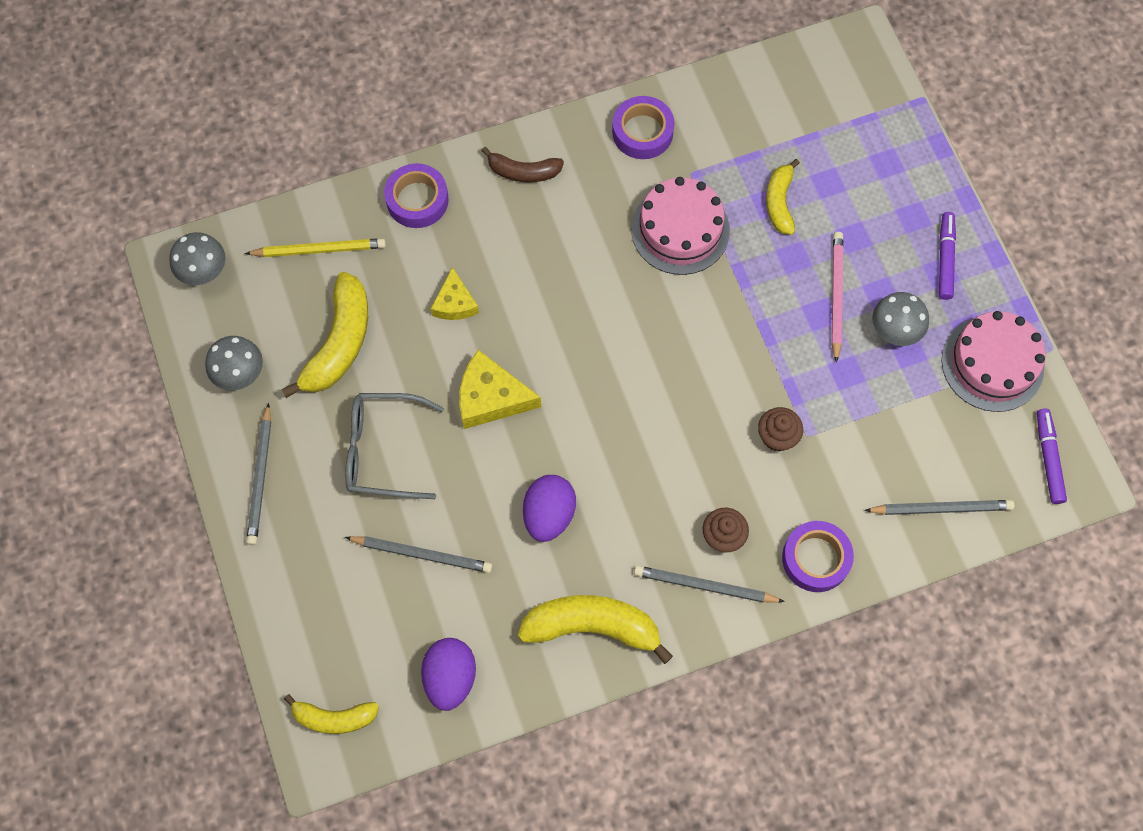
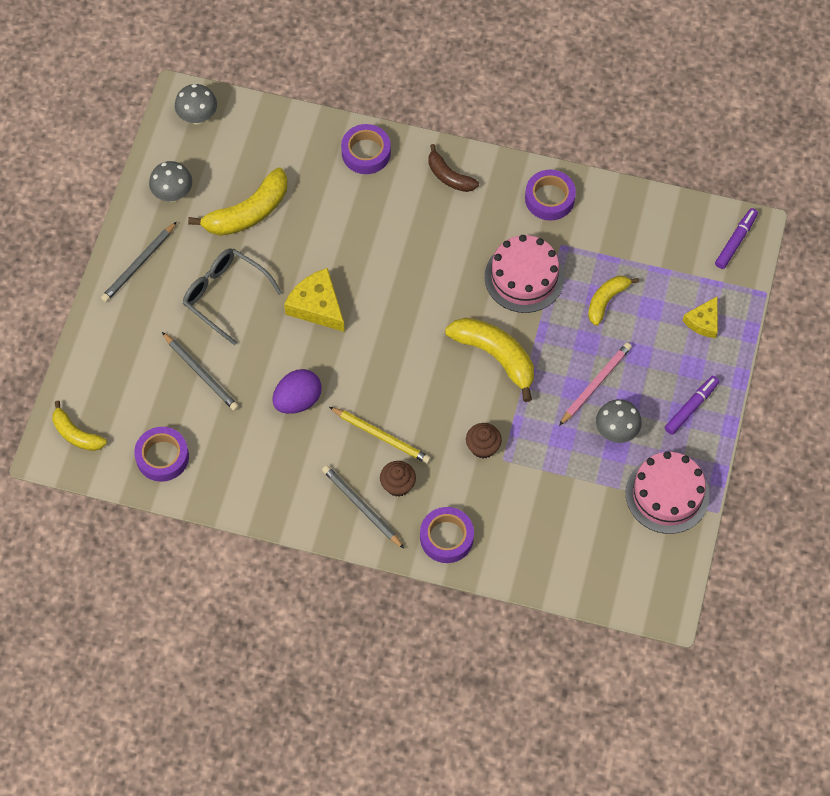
camera: 35 degrees right, 5 degrees down
(319, 249) = (279, 146): yellow pencil -> yellow pencil (381, 436)
(450, 677) = (162, 457): purple egg -> purple tape
(455, 303) = (340, 233): yellow cheese -> yellow cheese (703, 322)
(592, 626) = (272, 484): yellow banana -> yellow banana (495, 356)
(941, 508) = (555, 561): grey pencil -> none
(1048, 458) = (654, 578): purple marker -> purple marker (735, 241)

